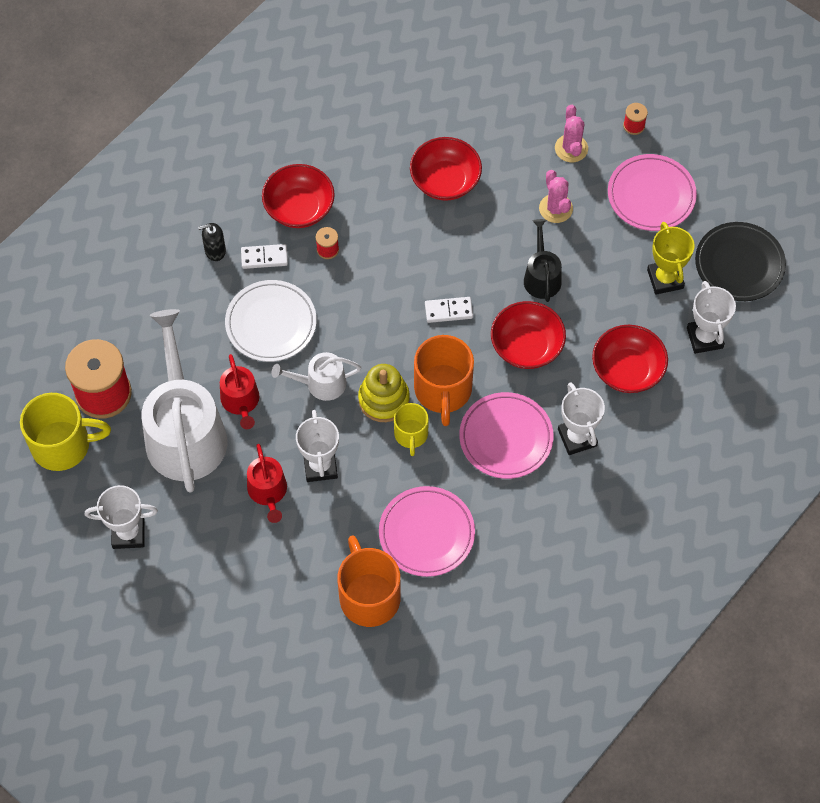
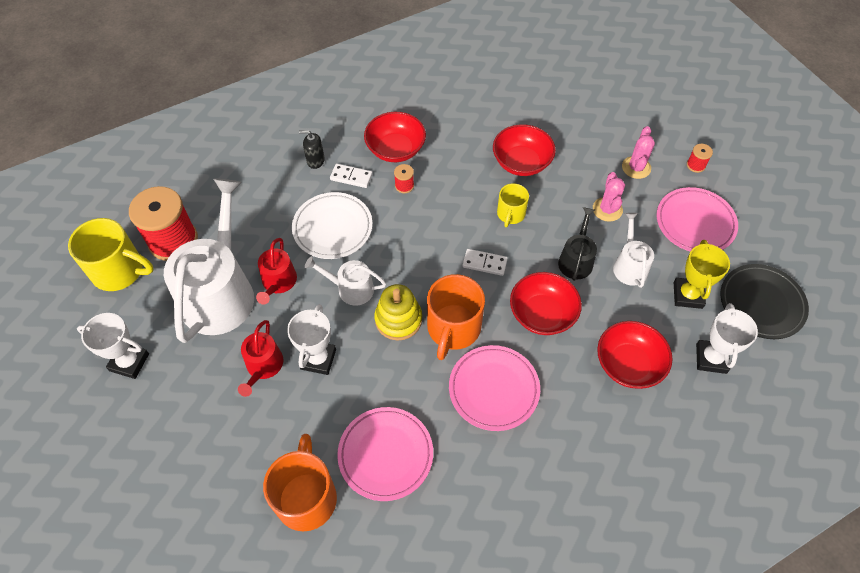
camera: 20 degrees right, 5 degrees down
(411, 435) = (409, 358): yellow mug -> yellow mug (510, 214)
(577, 437) = (560, 411): white trophy -> none
(598, 265) = (629, 265): none -> white watering can

